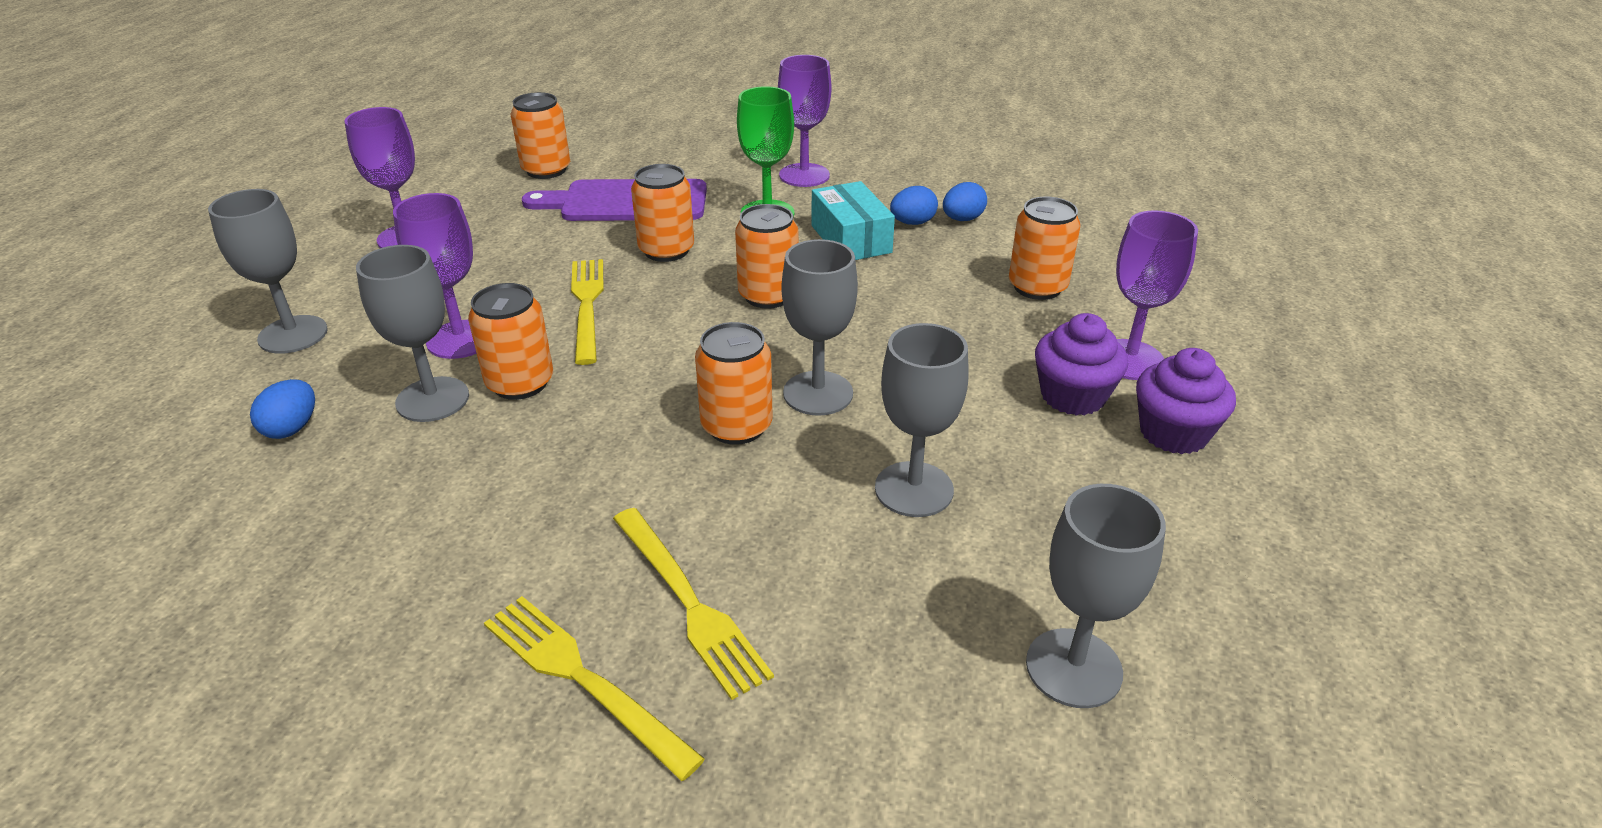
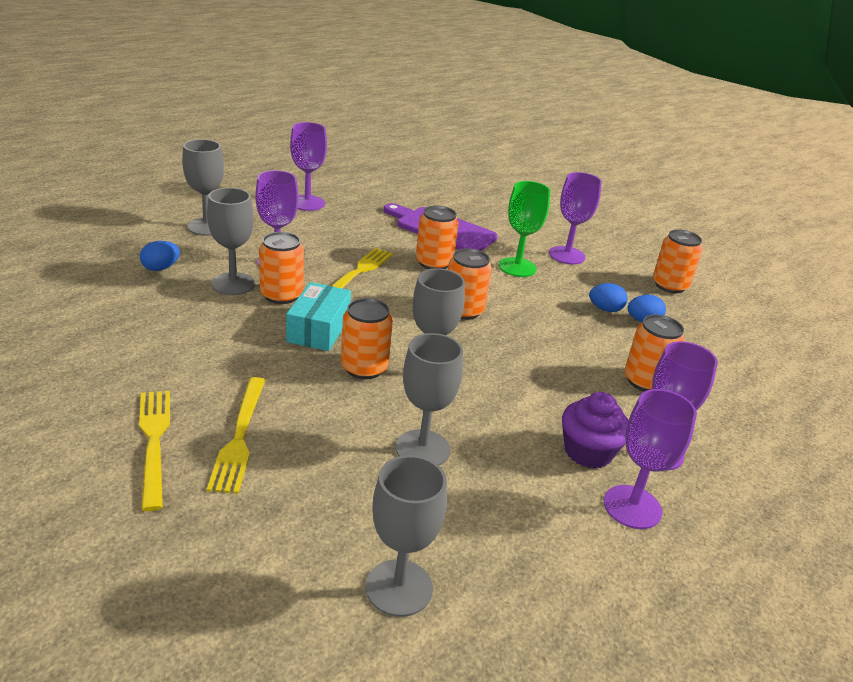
camera: 30 degrees right, 5 degrees down
(546, 170) = (417, 196): orange can -> orange can (669, 285)
(851, 239) = (552, 302): turquoise box -> turquoise box (318, 329)
(1173, 433) = (632, 507): purple cupcake -> purple goblet

